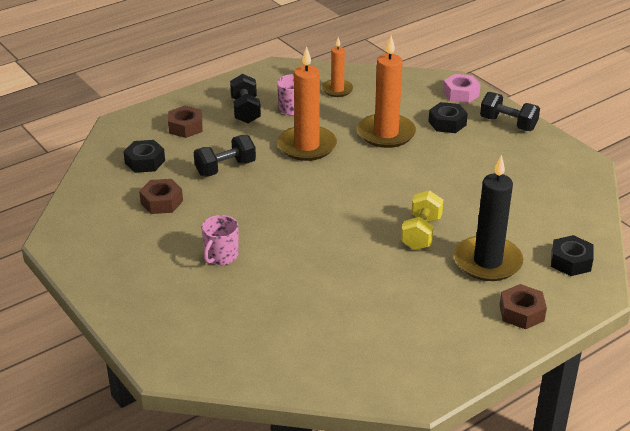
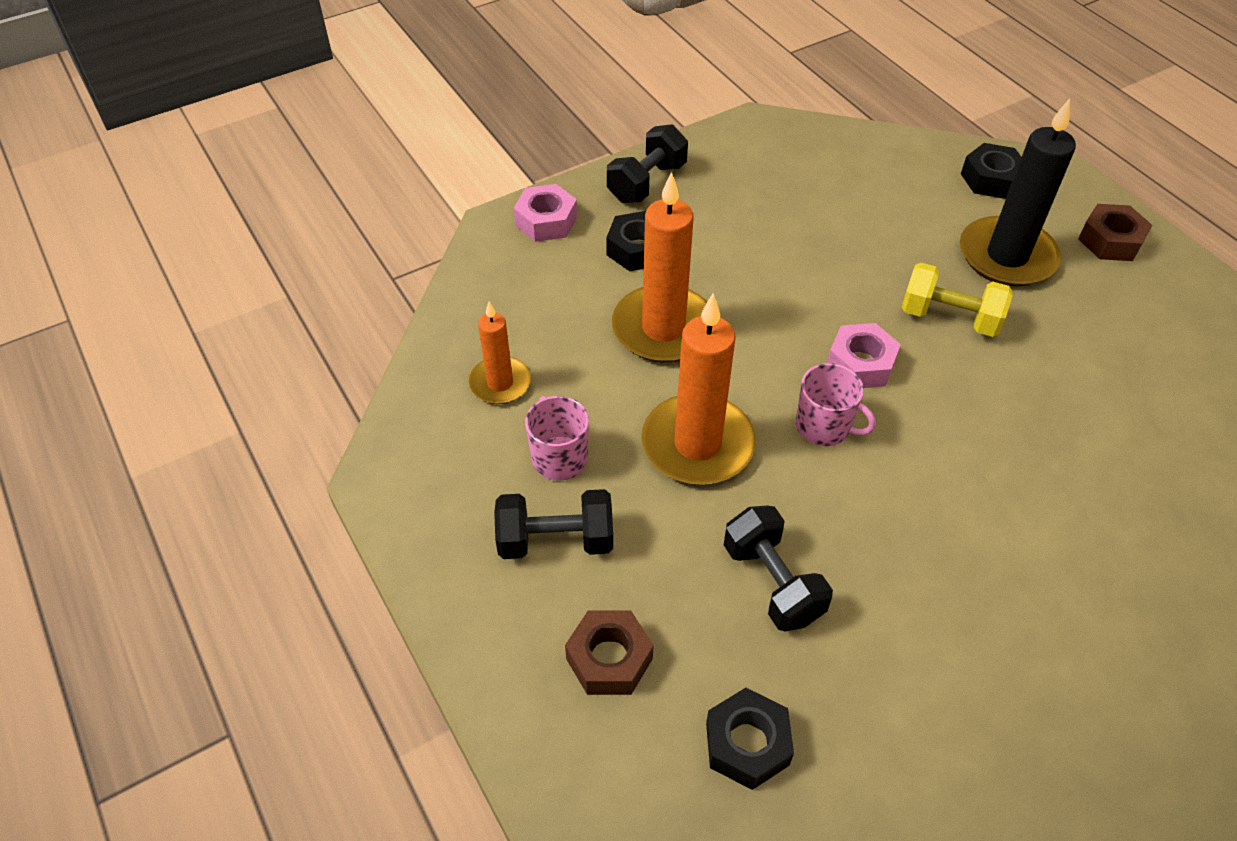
camera: 85 degrees left, 15 degrees up
(161, 202) = (898, 704): brown nut -> none
(221, 256) = (1058, 595): pink mug -> pink mug (824, 426)
(374, 198) = (860, 364): none -> pink nut

